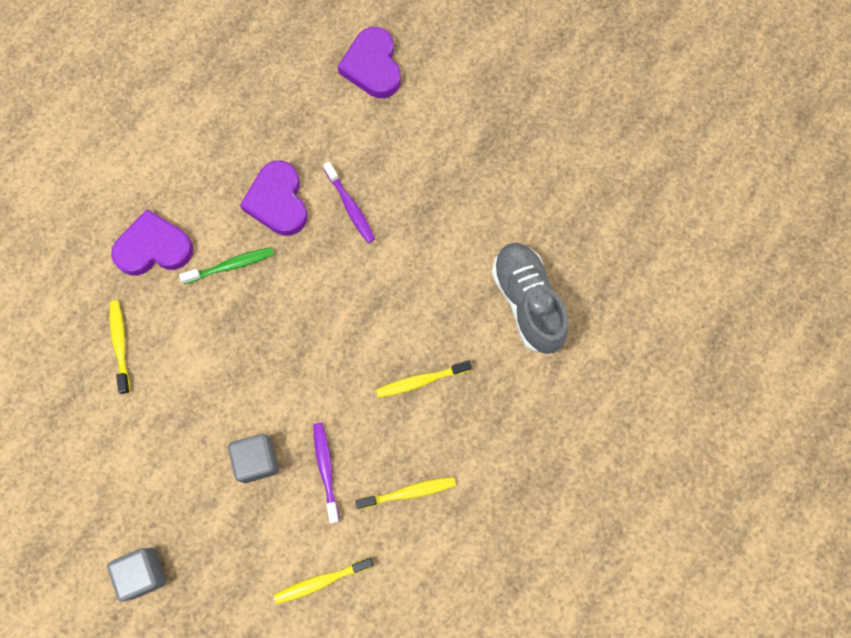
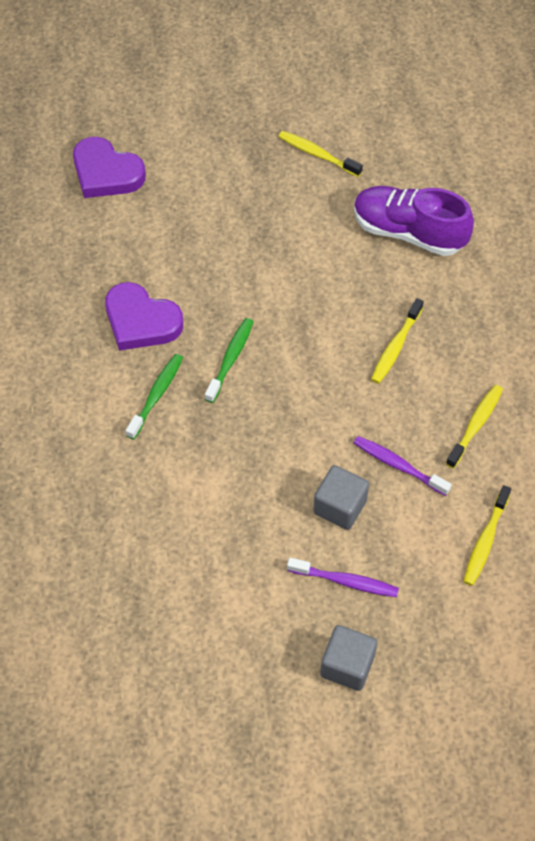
camera: 45 degrees left, 15 degrees down
(120, 344) = (131, 527): yellow toothbrush -> yellow toothbrush (317, 154)
(154, 248) = (76, 436): purple heart -> none
(304, 284) = (230, 359): none -> green toothbrush
(350, 207) = (203, 278): purple toothbrush -> purple toothbrush (345, 581)
(527, 302) = (408, 232): grey shoe -> purple shoe

